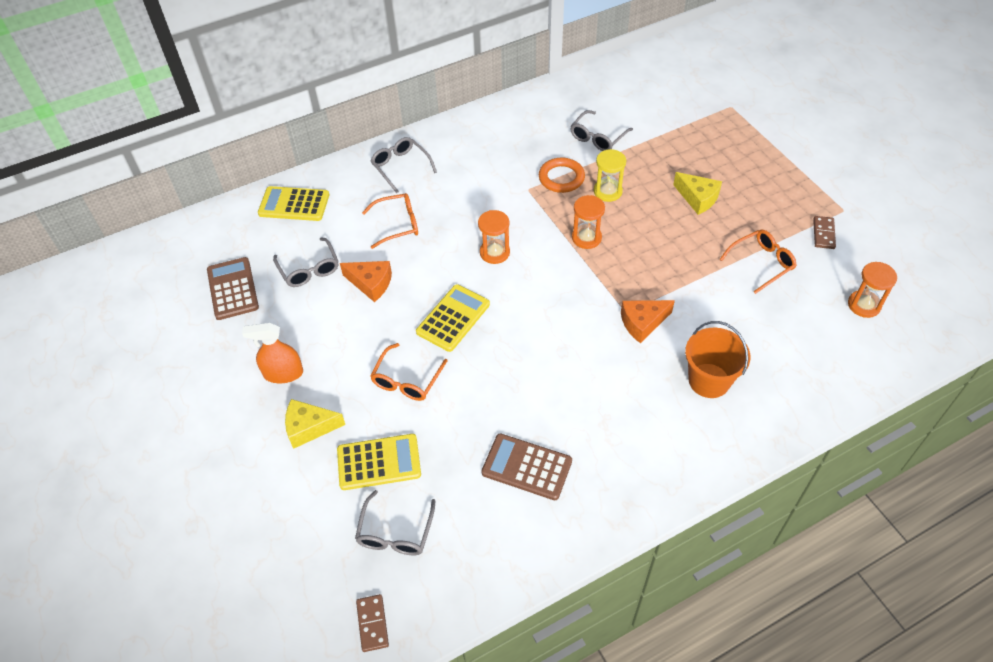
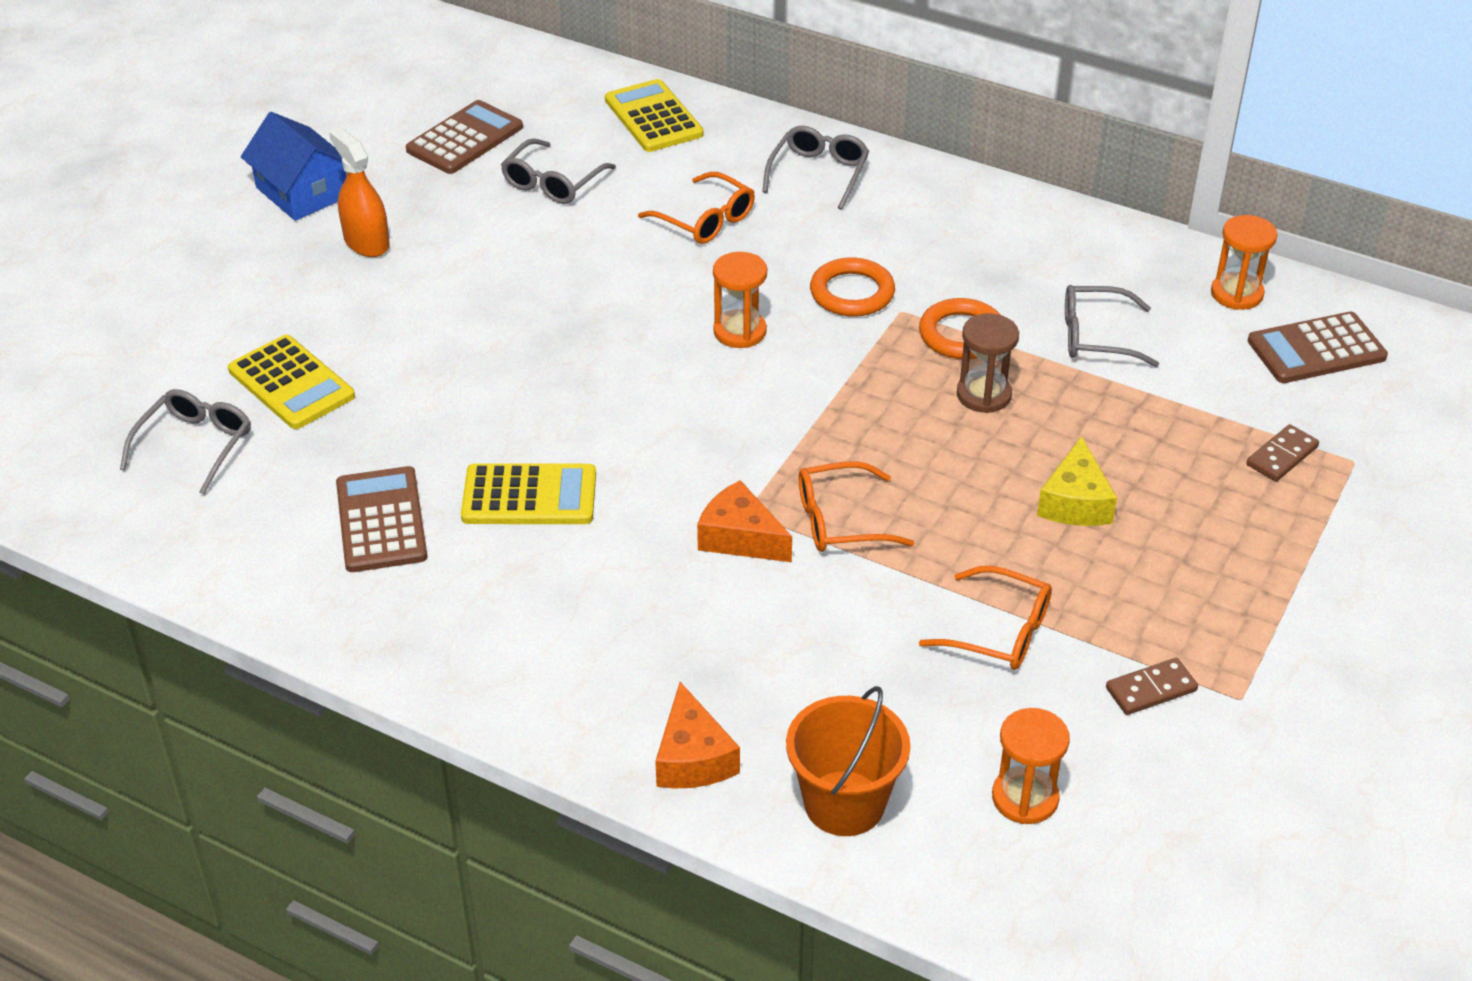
camera: 55 degrees right, 10 degrees down
(207, 384) = (302, 192): none -> blue house
(309, 427) = (301, 302): yellow cheese -> none
(371, 284) = (576, 245): orange cheese -> orange cheese (692, 757)
(372, 623) = (58, 482): brown domino -> brown domino (1281, 456)
(395, 533) = (196, 445): grey glasses -> grey glasses turned 135 degrees clockwise
(406, 381) = (438, 349): orange glasses -> orange glasses (839, 521)
(453, 318) = (581, 345): yellow calculator -> yellow calculator (529, 496)
(500, 199) = (852, 293): none -> orange ring
(586, 238) = (860, 411): orange hourglass -> orange hourglass (1236, 294)
(607, 191) = (984, 395): yellow hourglass -> brown hourglass
(657, 80) = (1316, 349): none -> brown calculator
(709, 380) = (687, 654): orange bucket -> orange bucket (844, 803)

